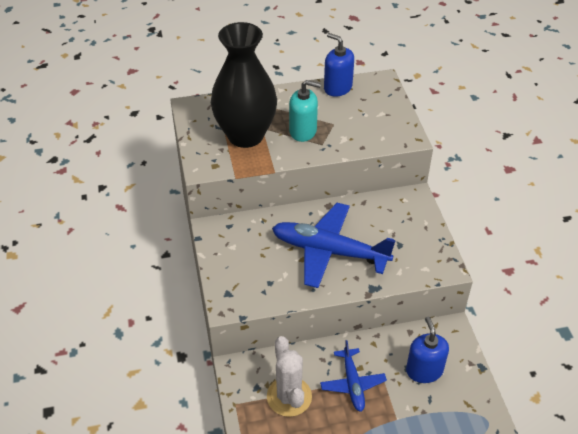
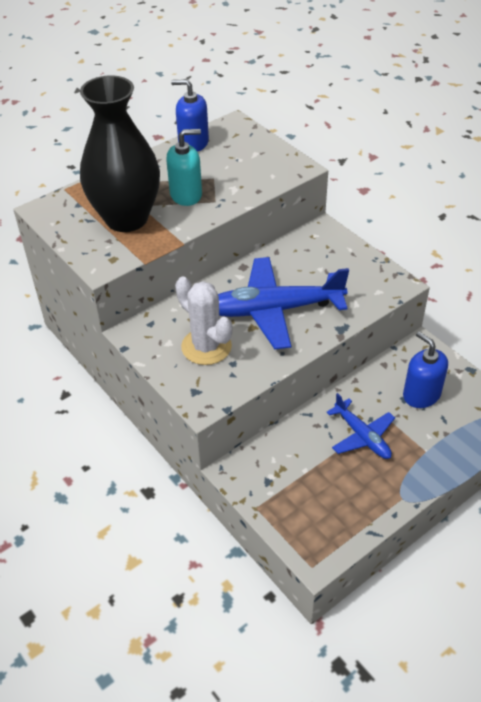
camera: 25 degrees left, 0 degrees up
(289, 397) = (307, 476): white cactus -> white cactus (206, 347)

